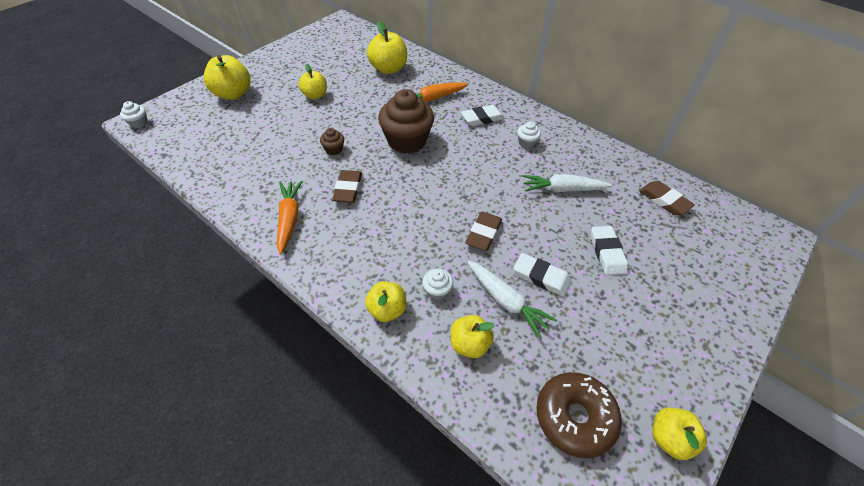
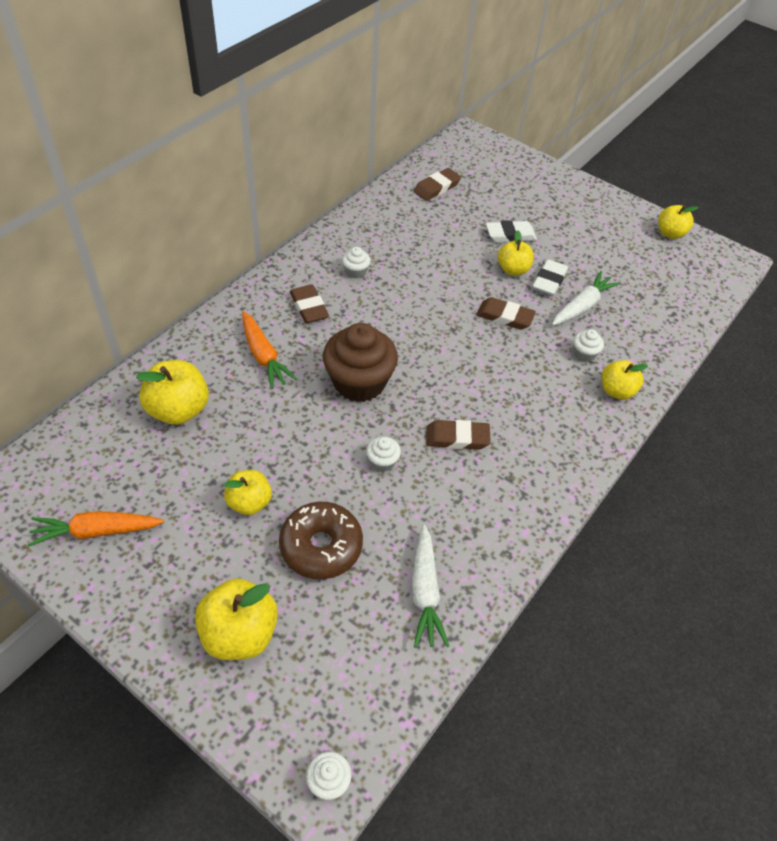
camera: 95 degrees left, 0 degrees up
(289, 219) = (517, 493): orange carrot -> orange carrot (96, 531)
(334, 149) = (382, 461): brown cupcake -> white cupcake
(469, 344) = (633, 333): yellow apple -> yellow apple (513, 270)
(482, 118) = (309, 307): white eraser -> brown eraser
(562, 189) = (431, 252): white carrot -> white carrot (425, 592)
(574, 417) = (673, 277): brown donut -> brown donut (321, 546)

